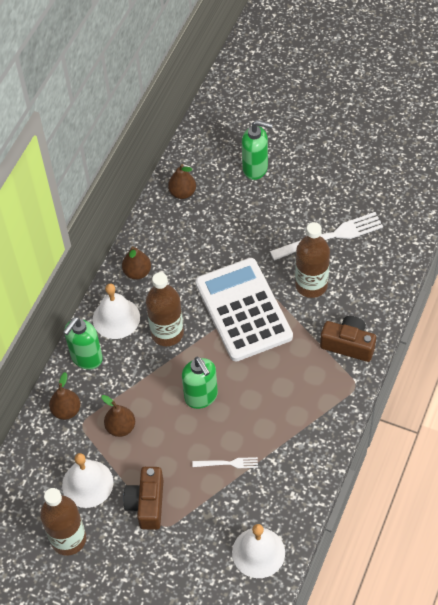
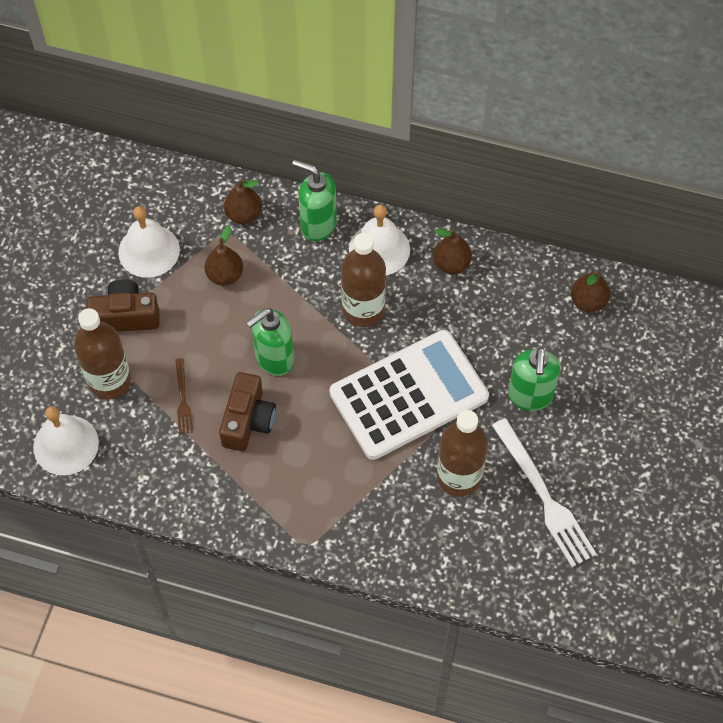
camera: 80 degrees right, 5 degrees up
(68, 539) = (78, 242): brown bottle -> brown bottle (109, 381)
(227, 463) = (182, 398): white fork -> brown fork
(255, 168) = (646, 388): green soap dispenser -> green soap dispenser (530, 396)
(348, 344) = (369, 531): brown camera -> brown camera (248, 420)

